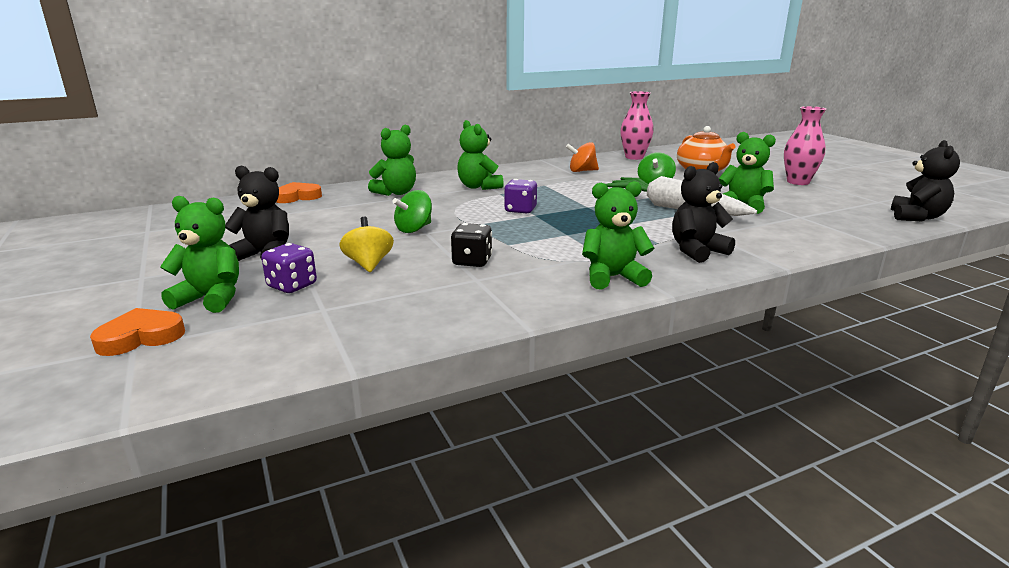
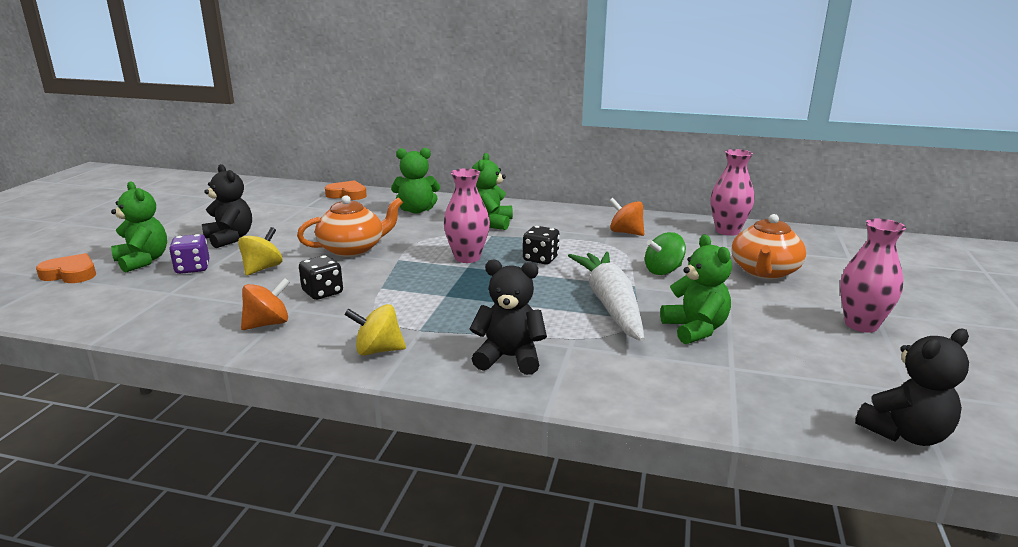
camera: 40 degrees right, 0 degrees up
(414, 229) = (352, 249): green spinning top -> orange teapot
(486, 294) = (268, 324): none -> orange spinning top
(520, 210) = (467, 258): purple dice -> pink vase
(570, 197) = (540, 259): none -> black dice
(613, 277) = (378, 350): green teddy bear -> yellow spinning top

